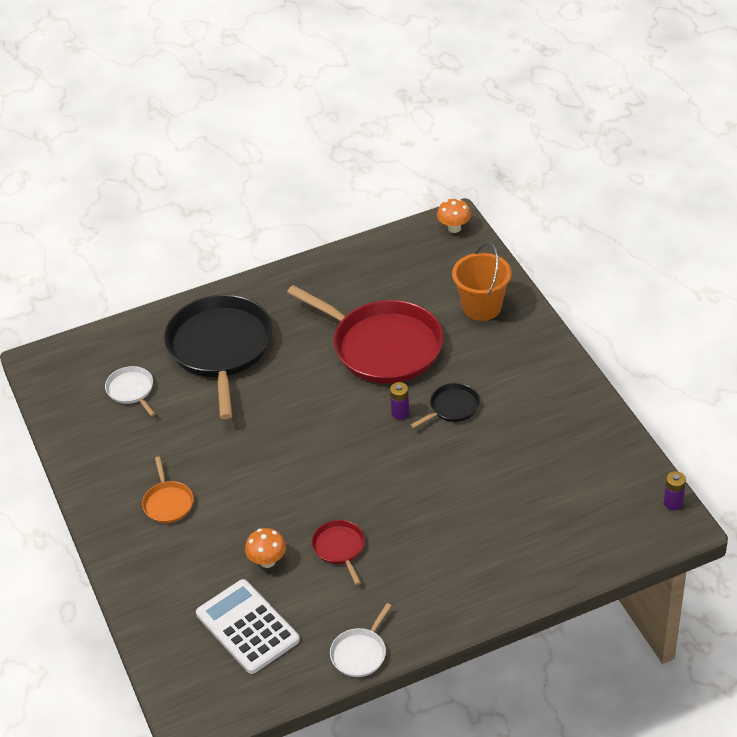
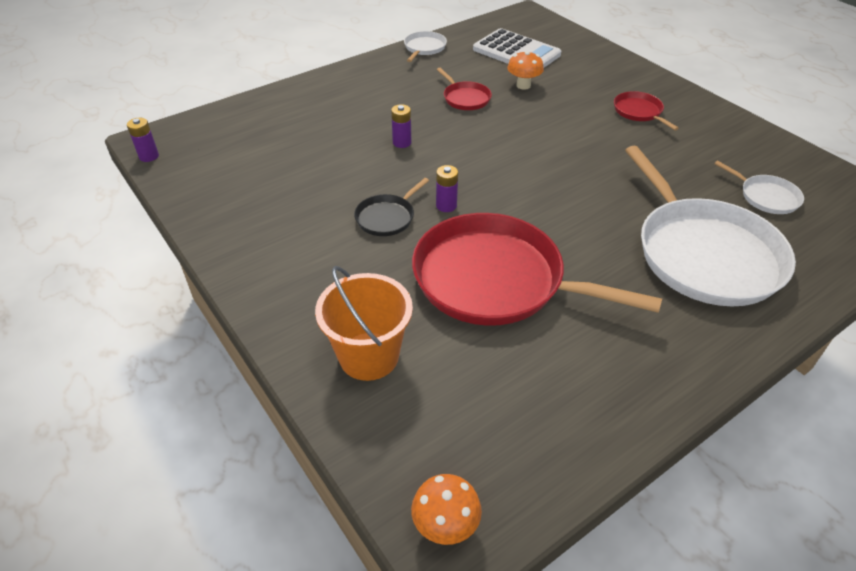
camera: 165 degrees right, 0 degrees up
(168, 503) = (639, 112): orange pan -> red pan
(220, 348) = (703, 253): black pan -> white pan
(423, 490) = (402, 142): none -> purple battery

